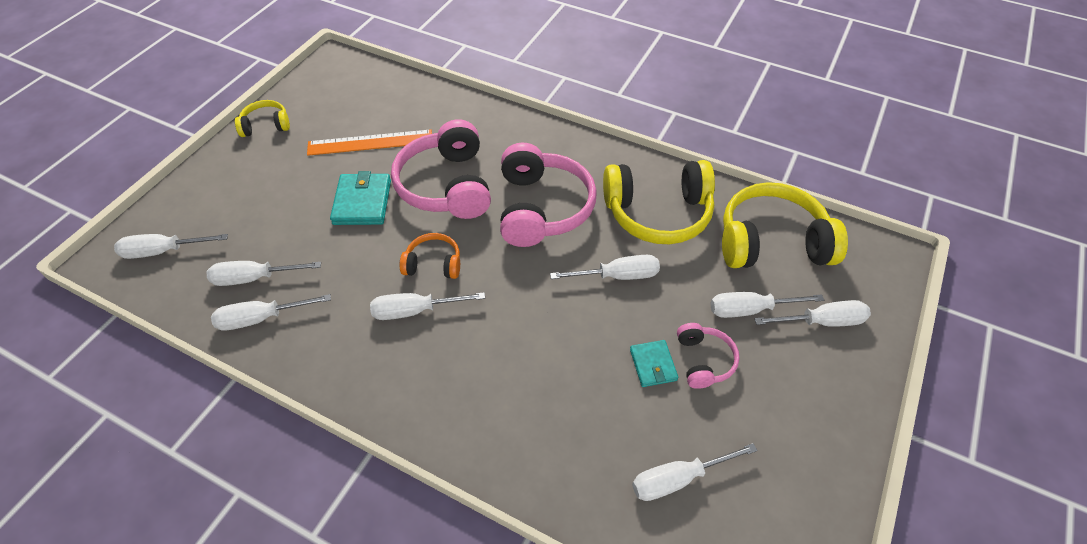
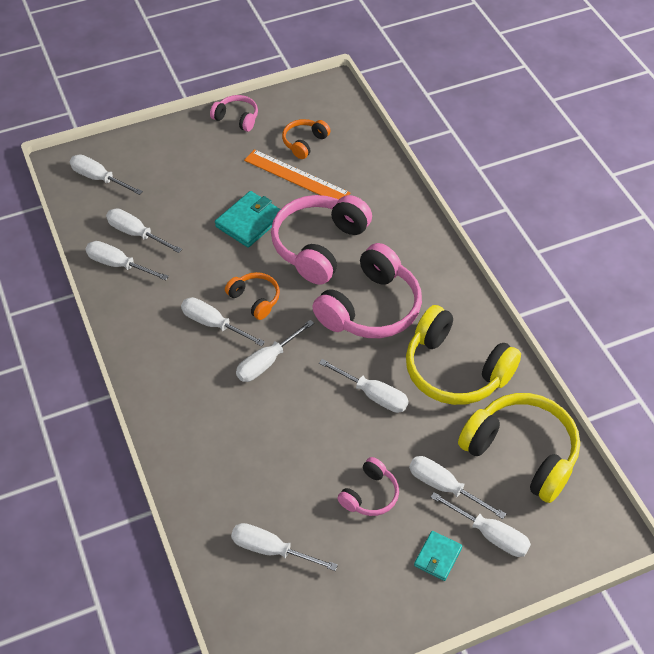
camera: 40 degrees right, 0 degrees up
(266, 125) = (237, 118): yellow headphones -> pink headphones
(351, 113) = (304, 143): none -> orange headphones
(499, 310) = (267, 362): none -> white screwdriver
(653, 365) = (332, 471): turquoise wallet -> turquoise wallet (437, 557)

